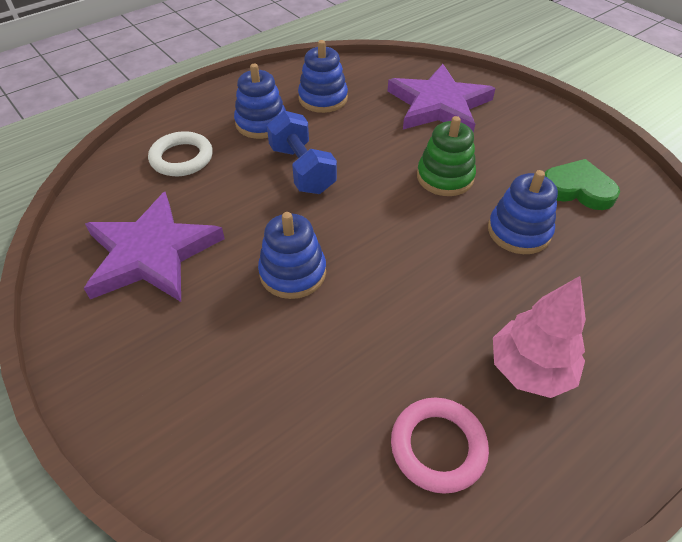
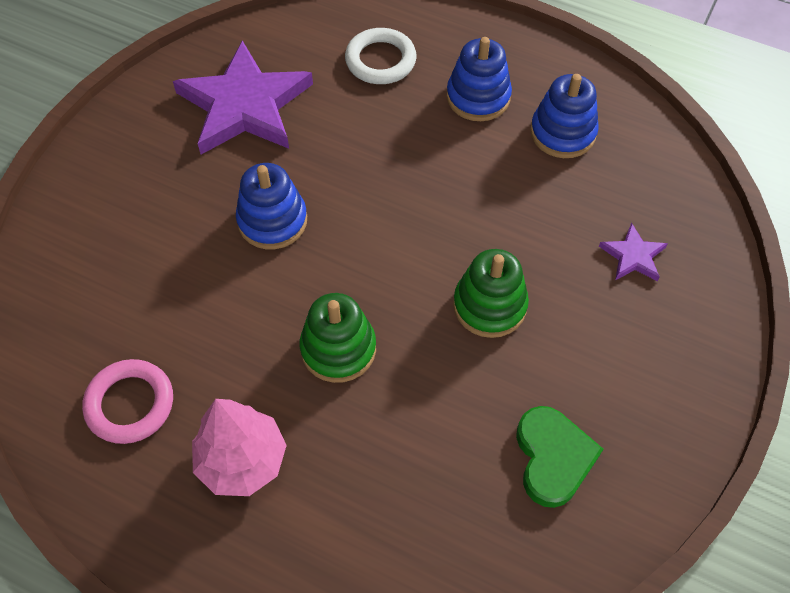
camera: 65 degrees right, 10 degrees up
(302, 169) = (422, 166): blue dumbbell -> none
(439, 105) = (633, 256): purple star -> purple star, size x0.44
(444, 270) = (338, 349): none -> green stacking toy
(519, 231) = (436, 407): blue stacking toy -> none

